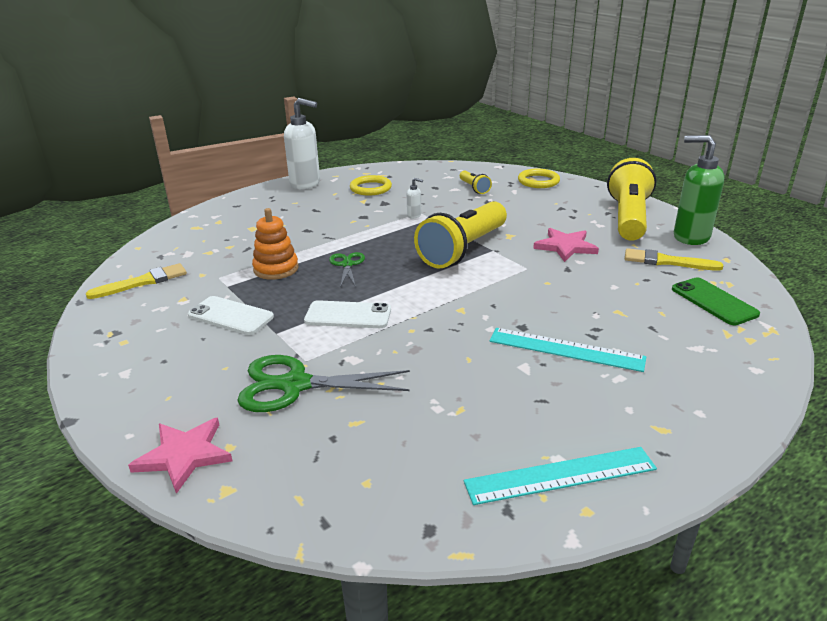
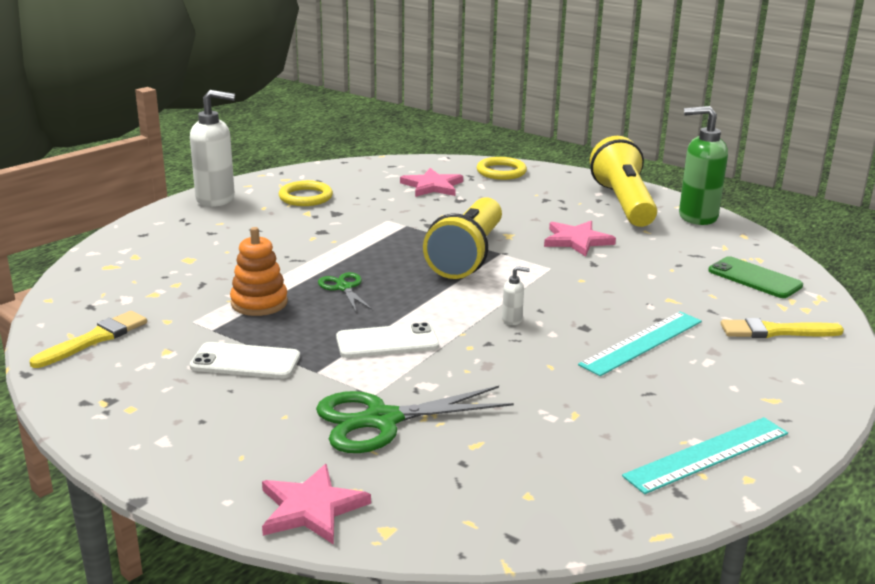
camera: 20 degrees left, 5 degrees down
(414, 215) = (383, 224): white soap dispenser -> white soap dispenser (512, 320)
(474, 188) = (432, 186): yellow flashlight -> pink star
(566, 349) = (642, 343): turquoise ruler -> turquoise ruler turned 45 degrees counterclockwise
(666, 261) = (688, 244): yellow brush -> yellow brush (775, 331)

